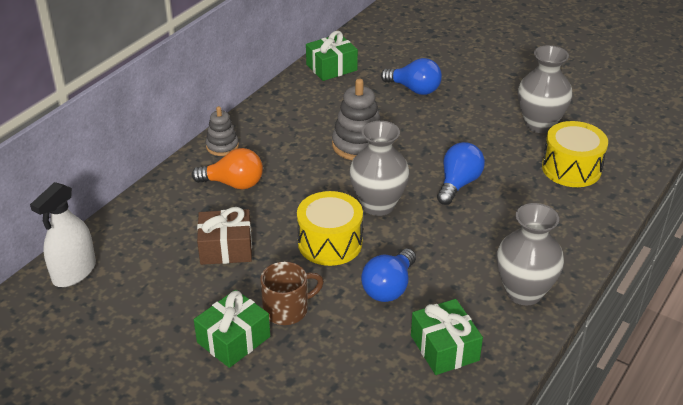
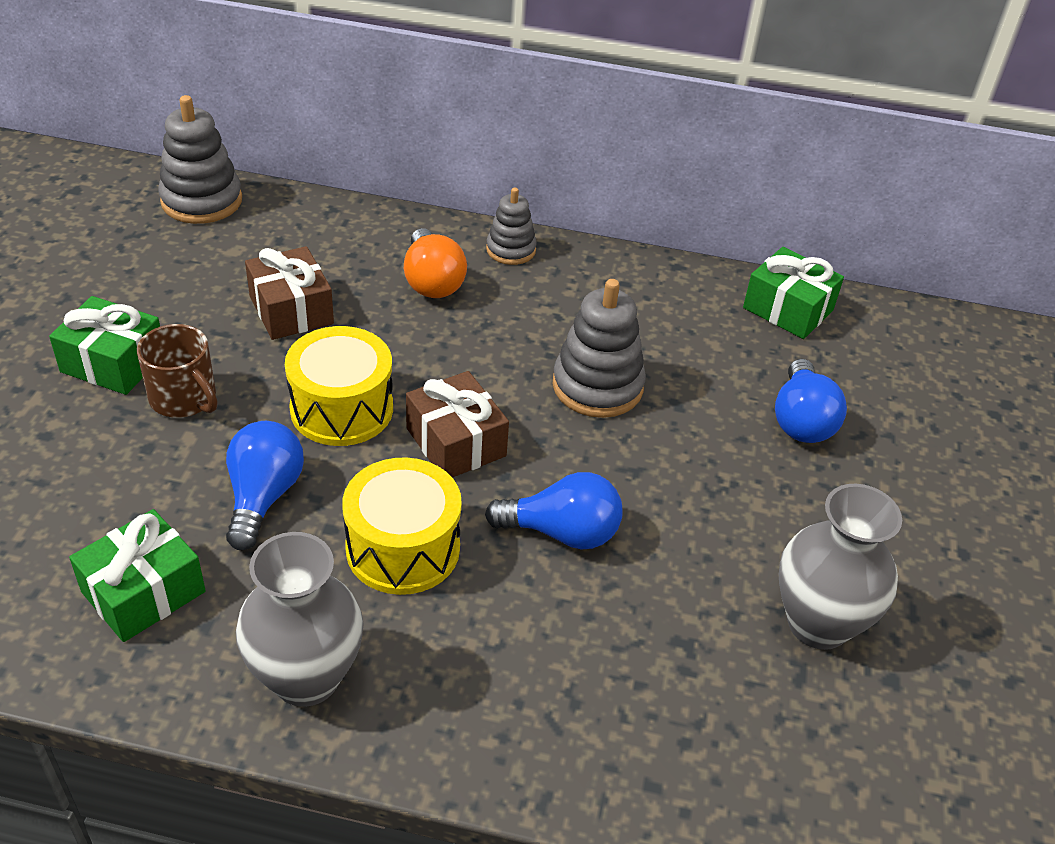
camera: 65 degrees right, 5 degrees up
(74, 272) = (202, 201): white spray bottle -> grey stacking toy
(378, 205) = (456, 442): grey vase -> brown gift
(389, 287) = (263, 497): blue light bulb -> blue light bulb turned 90 degrees clockwise
(571, 168) = (703, 699): yellow drum -> yellow drum (403, 548)

